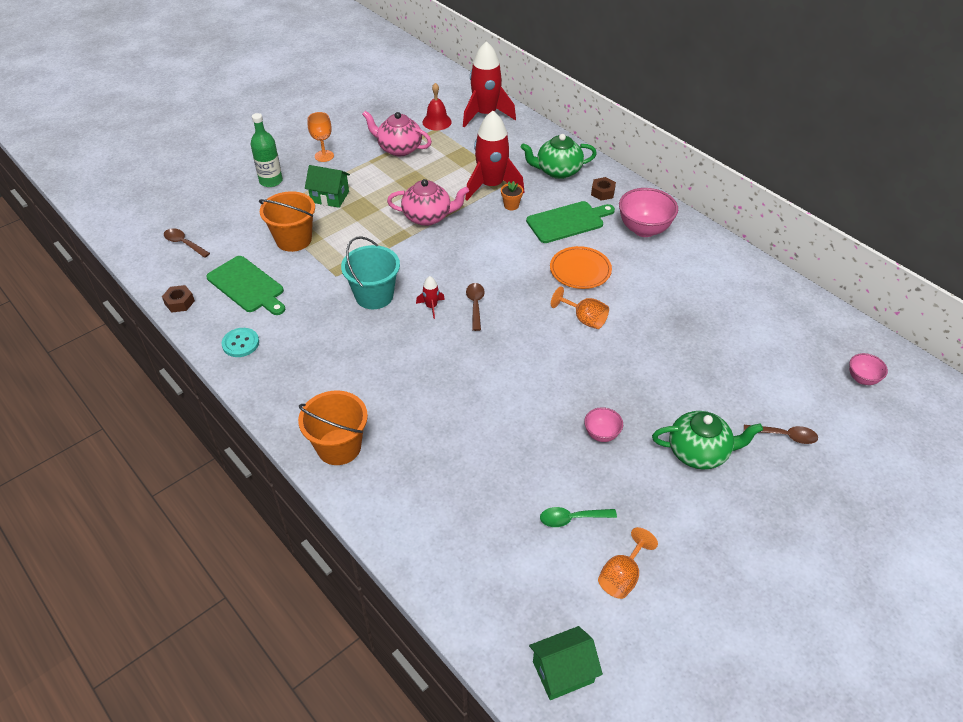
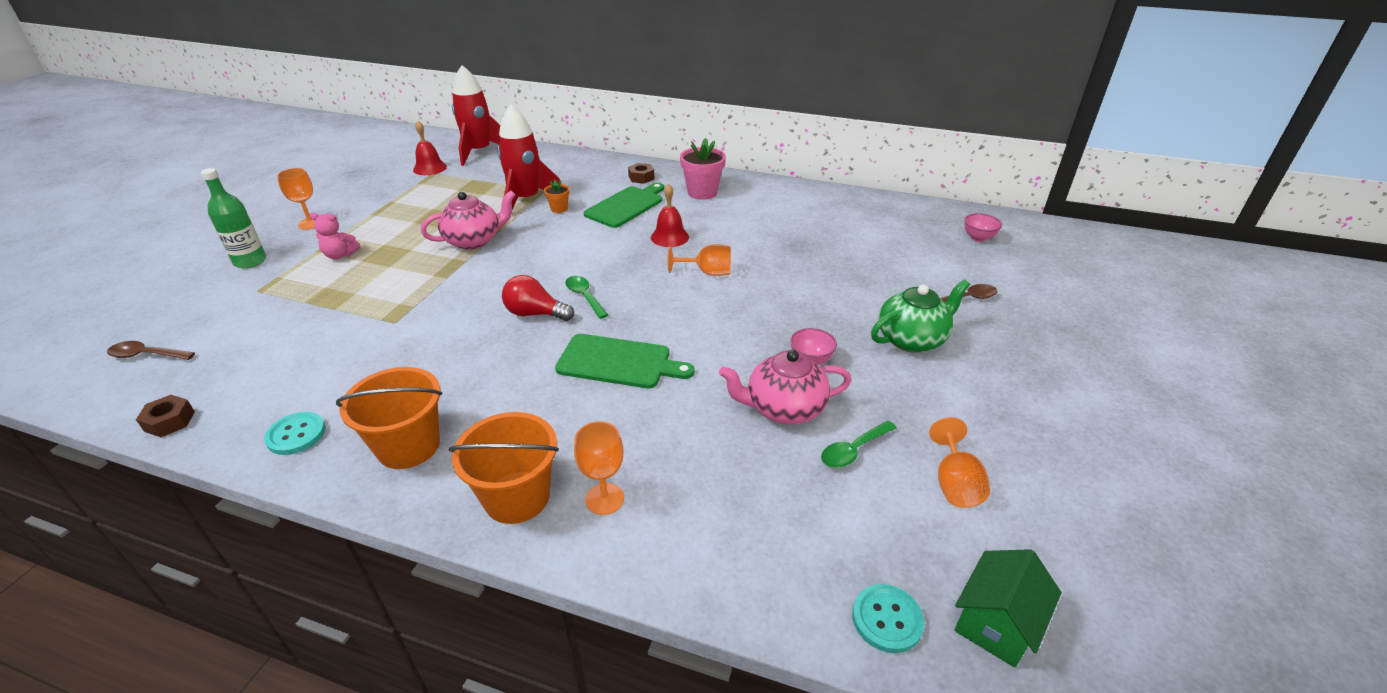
camera: 30 degrees left, 10 degrees down
(247, 286) = (272, 369): green cutting board -> green cutting board (619, 362)
(293, 239) = (314, 305): orange bucket -> orange bucket (408, 446)
(330, 197) = (340, 255): green house -> pink teddy bear
(374, 296) = (457, 325): turquoise bucket -> none
(388, 473) = (604, 499): none -> orange goblet
(399, 148) = (400, 197): pink teapot -> pink teapot (784, 408)
(431, 307) = (535, 314): red rocket -> red light bulb
(475, 305) = (584, 296): brown spoon -> green spoon
(498, 633) = (887, 619): none -> turquoise button
(557, 171) = (585, 173): green teapot -> none
(580, 270) = (669, 237): orange plate -> red bell
(644, 229) = (702, 192): pink bowl -> pink flower pot

